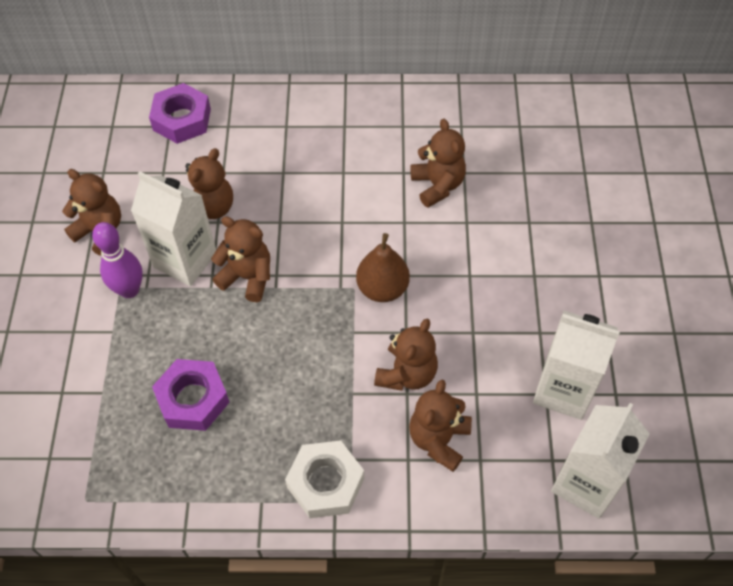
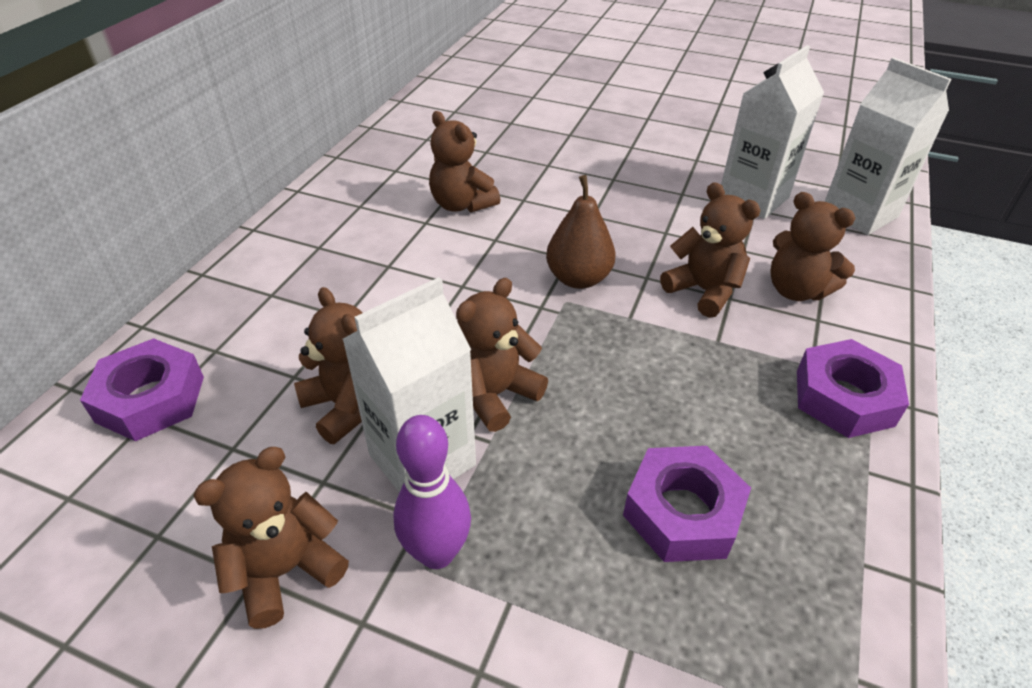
camera: 70 degrees left, 15 degrees down
(325, 483) = (844, 398): white nut -> purple nut
(437, 185) = (462, 204): brown teddy bear -> brown teddy bear turned 135 degrees counterclockwise

